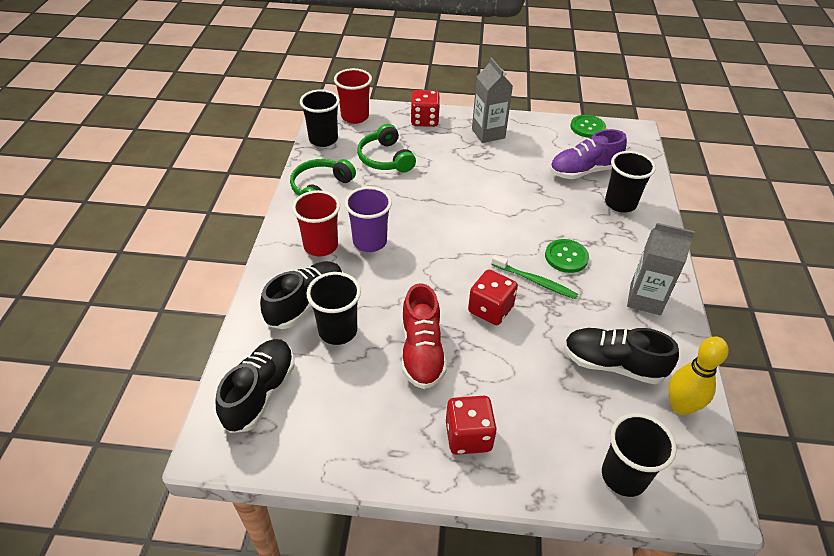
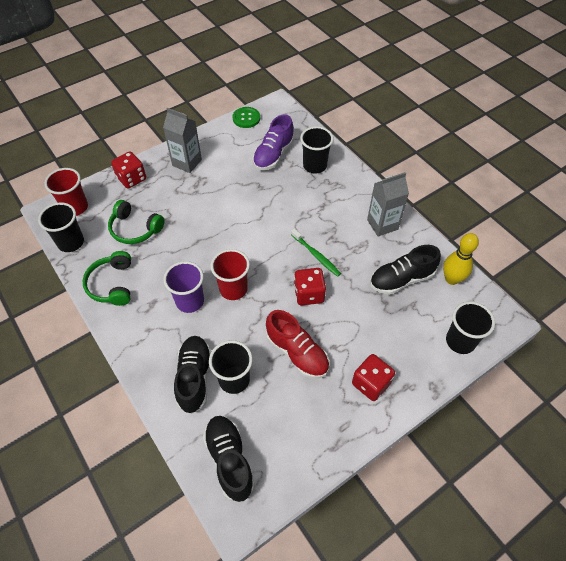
camera: 40 degrees left, 10 degrees up
(321, 246) = (160, 329): red cup -> red cup (233, 289)
(535, 281) = (316, 255): green toothbrush -> green toothbrush turned 60 degrees clockwise
(566, 257) = (318, 226): green button -> none

